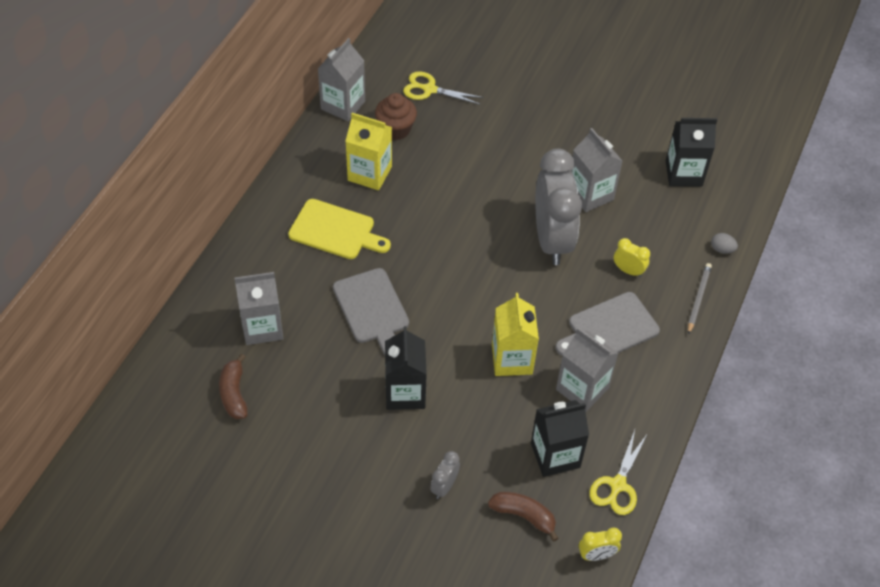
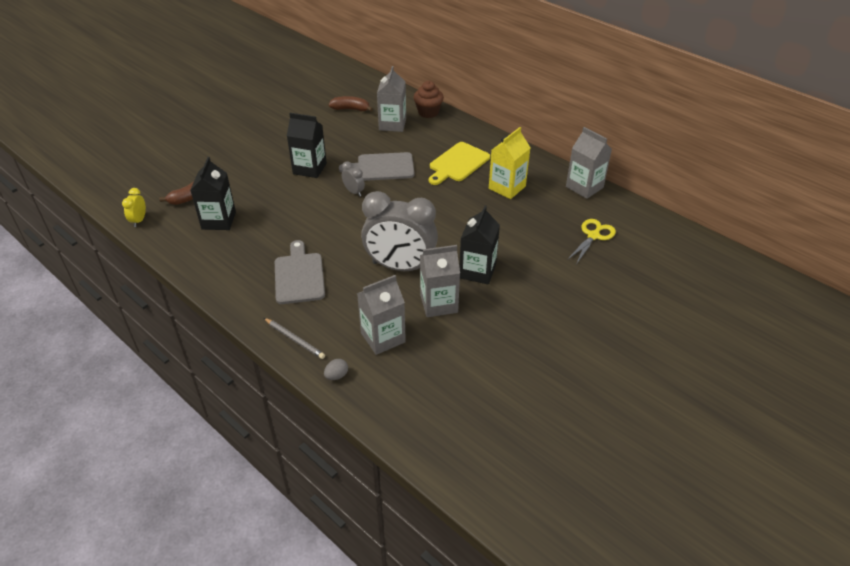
camera: 110 degrees right, 10 degrees down
(396, 129) = (550, 208): brown cupcake -> brown cupcake (428, 112)
(444, 486) = (234, 171): grey clock -> grey clock (354, 192)
(512, 359) = (304, 219): yellow carton -> none
(582, 389) = (258, 247): grey carton -> grey carton (383, 337)
(618, 485) = (175, 243): yellow scissors -> none
(628, 270) = (347, 303): yellow clock -> none
(683, 173) = (438, 379): black carton -> black carton (477, 271)

